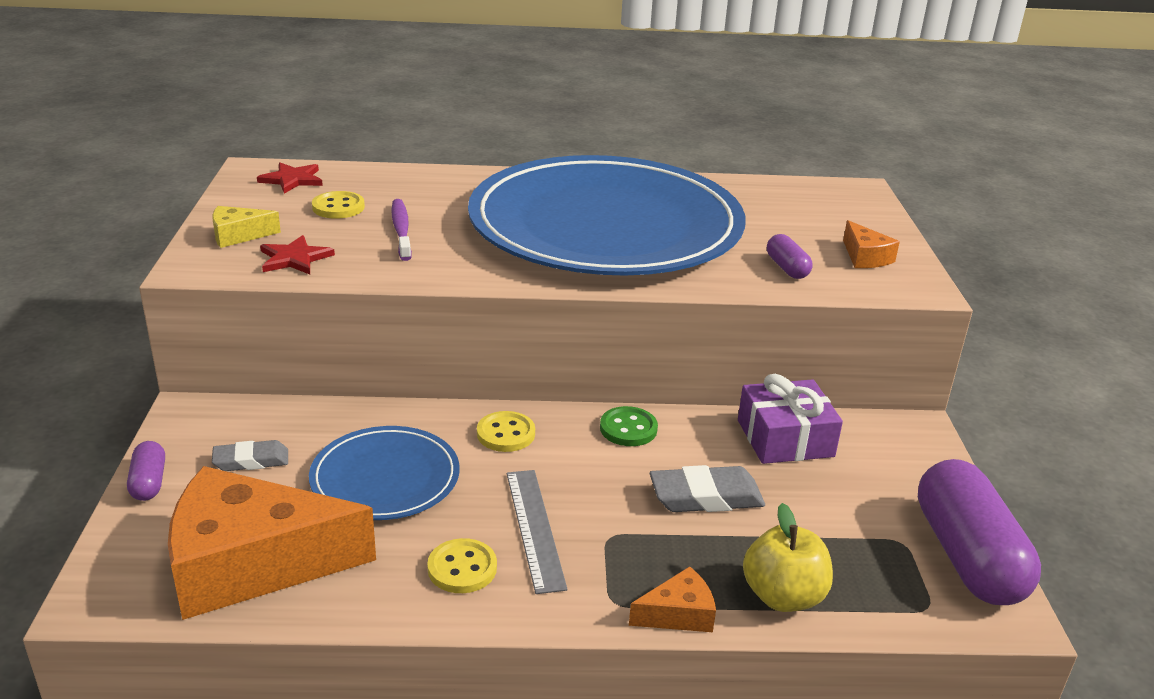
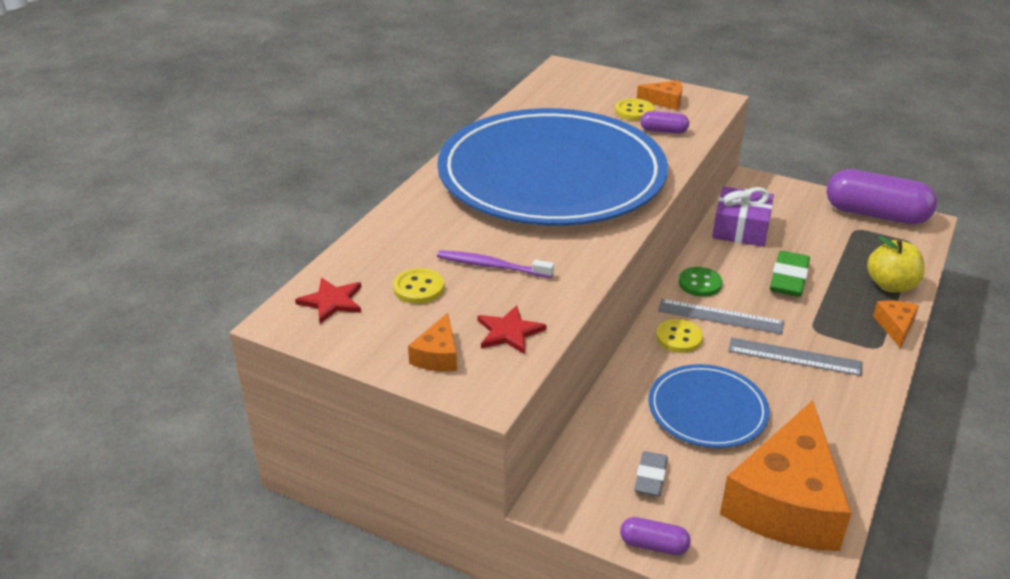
camera: 60 degrees left, 5 degrees up
(238, 235) = (437, 355): yellow cheese -> orange cheese
(462, 568) = (825, 400): yellow button -> yellow button (634, 111)
(572, 456) = (720, 316): none -> grey ruler
(706, 497) = (789, 279): grey eraser -> green eraser

